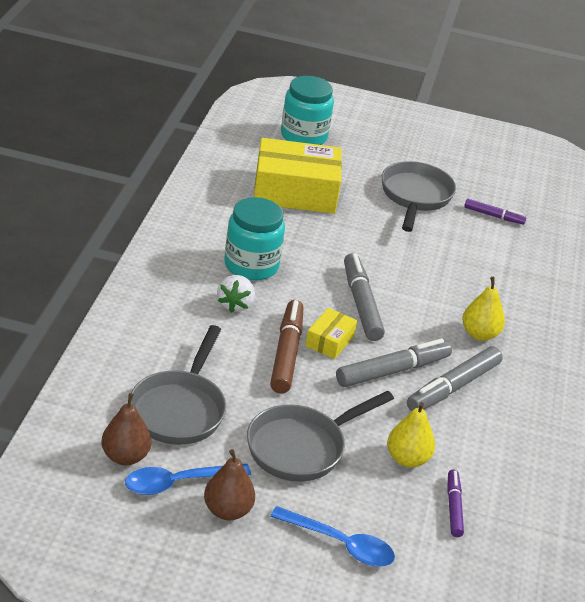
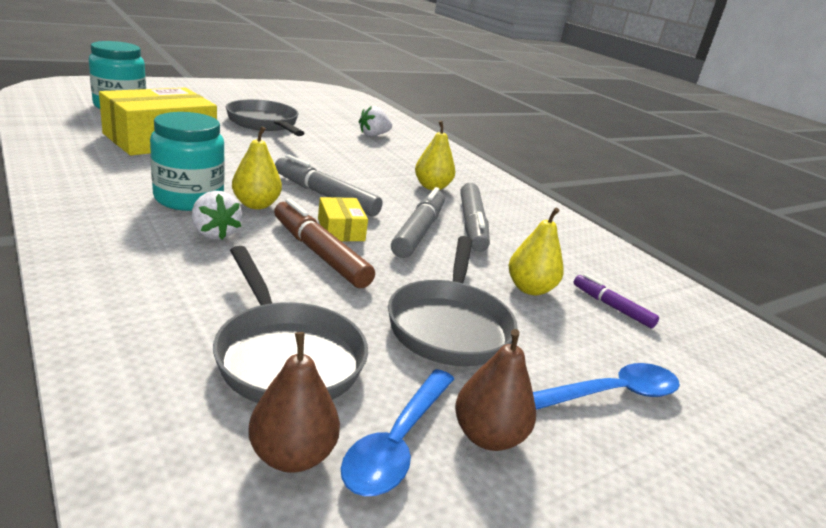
camera: 45 degrees left, 10 degrees down
(293, 291) = (256, 205): none -> yellow pear
(493, 216) = (333, 123): purple marker -> none
(517, 248) = (373, 135): none -> white strawberry

